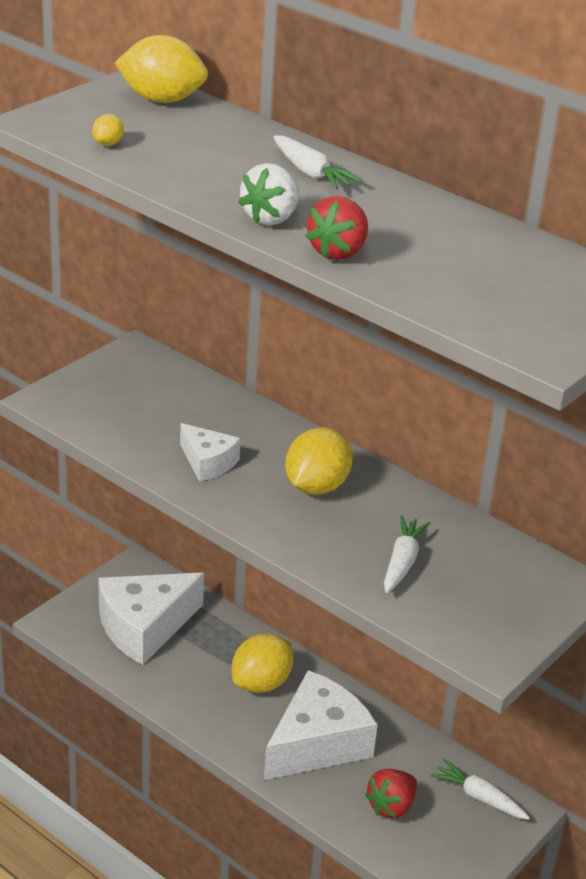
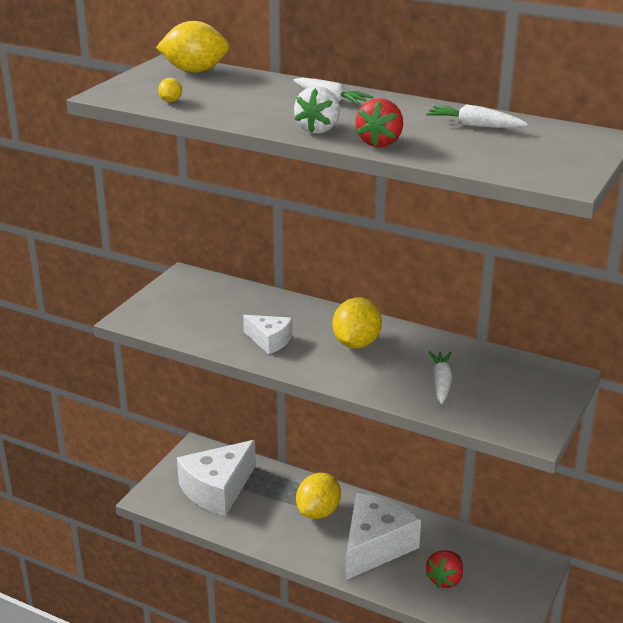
camera: 10 degrees left, 5 degrees down
(478, 797) = (505, 560): white carrot -> white carrot (474, 126)

